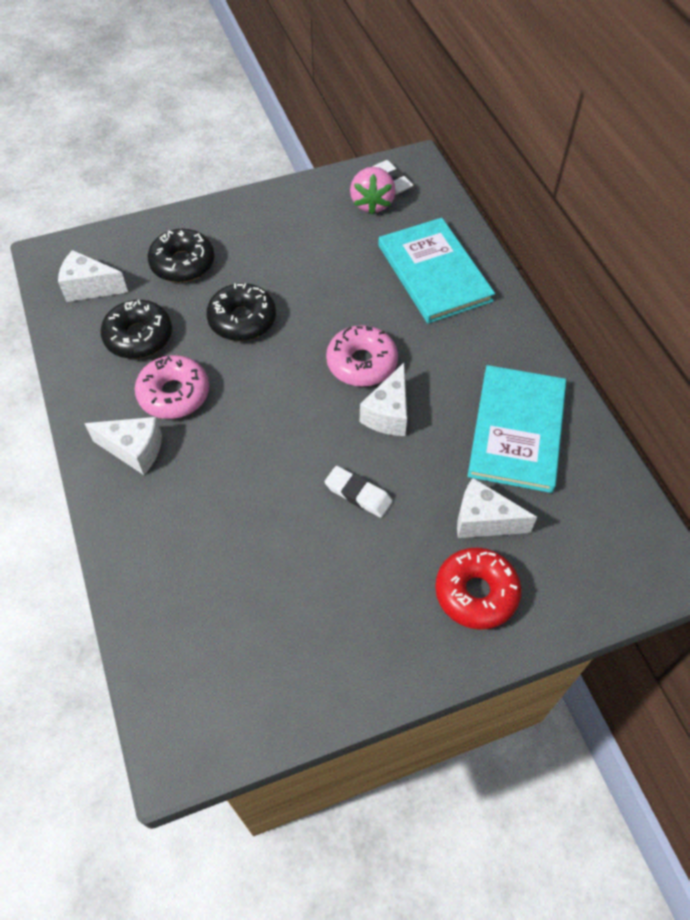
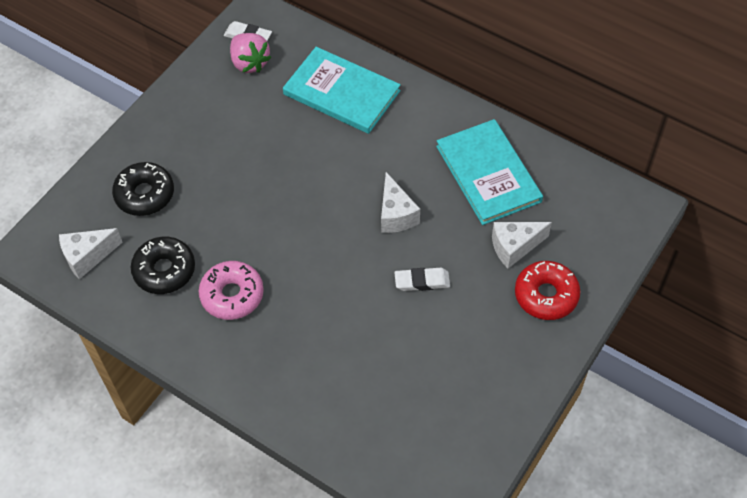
camera: 35 degrees left, 0 degrees up
(134, 450) = (241, 352): white cheese -> none
(242, 319) = (232, 210): black donut -> none
(361, 363) = (347, 190): pink donut -> none

